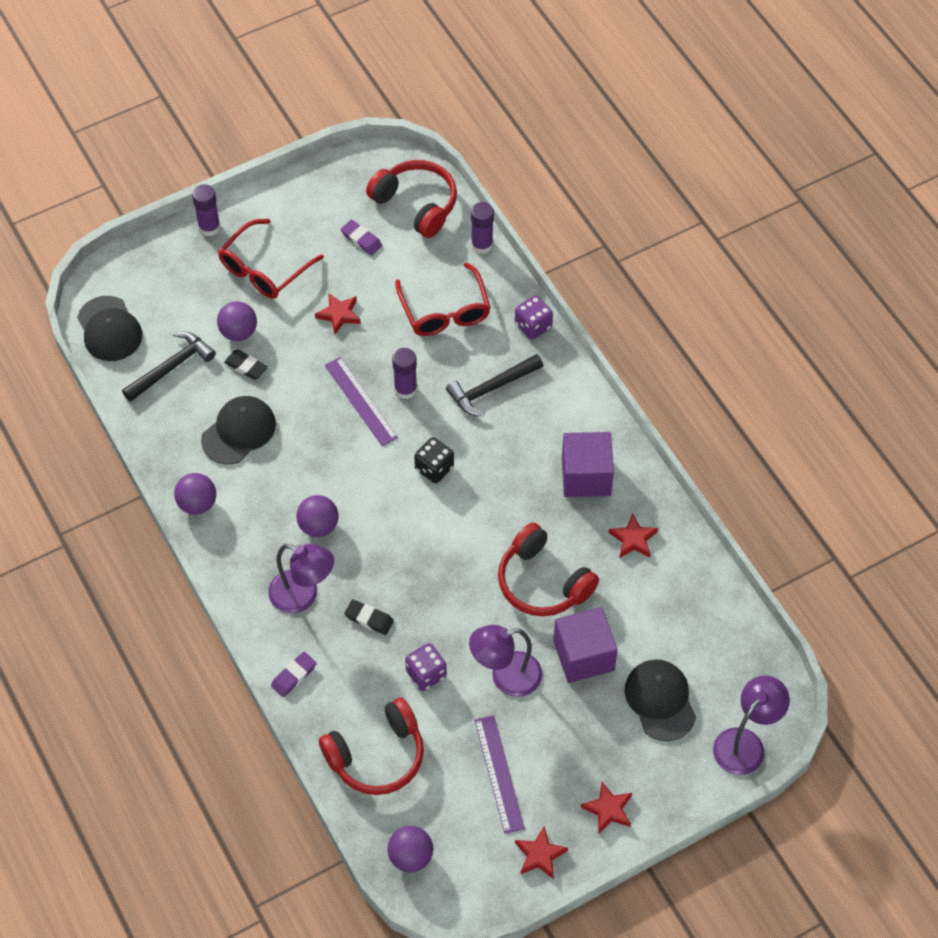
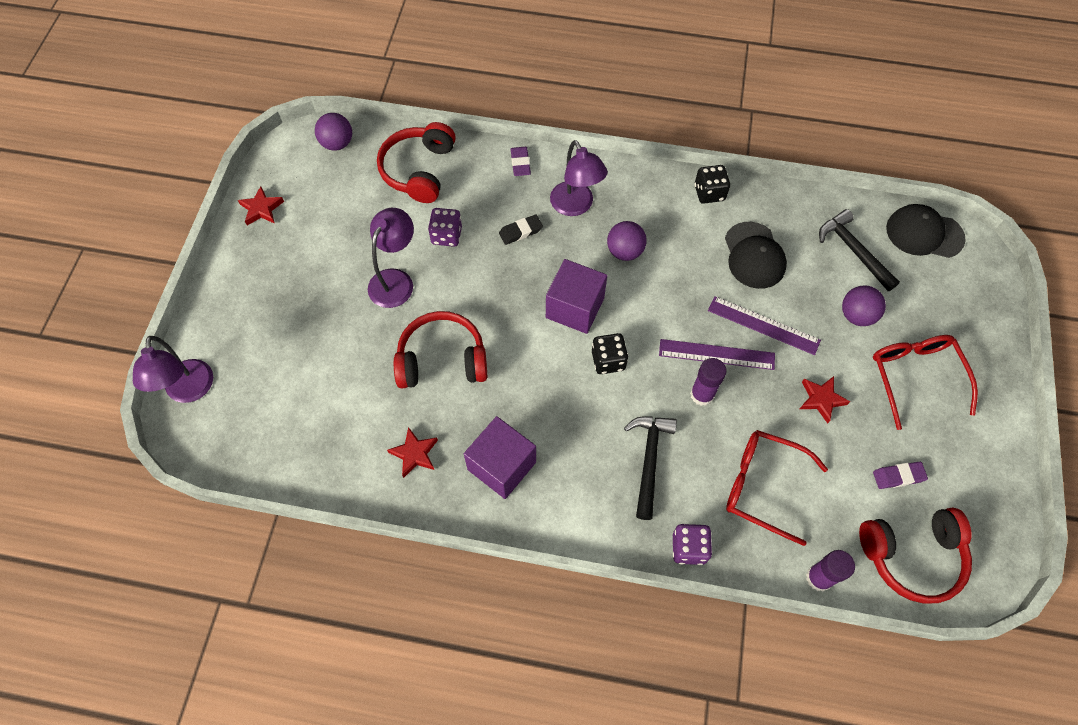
camera: 130 degrees right, 5 degrees up
(171, 367) = (853, 250): black hammer -> black hammer turned 150 degrees clockwise
(197, 504) = (709, 193): purple ball -> black dice
(209, 227) = (994, 366): purple glue stick -> none
(246, 366) = (815, 299): black eraser -> none
(303, 596) = (576, 206): purple lamp -> purple lamp turned 90 degrees counterclockwise
(499, 774) = (335, 226): purple ruler -> purple ruler (763, 325)
(583, 655) = (360, 340): purple cube -> purple cube (575, 308)
(608, 809) = (244, 268): red star -> none
(660, 700) = (277, 362): black cap -> none

